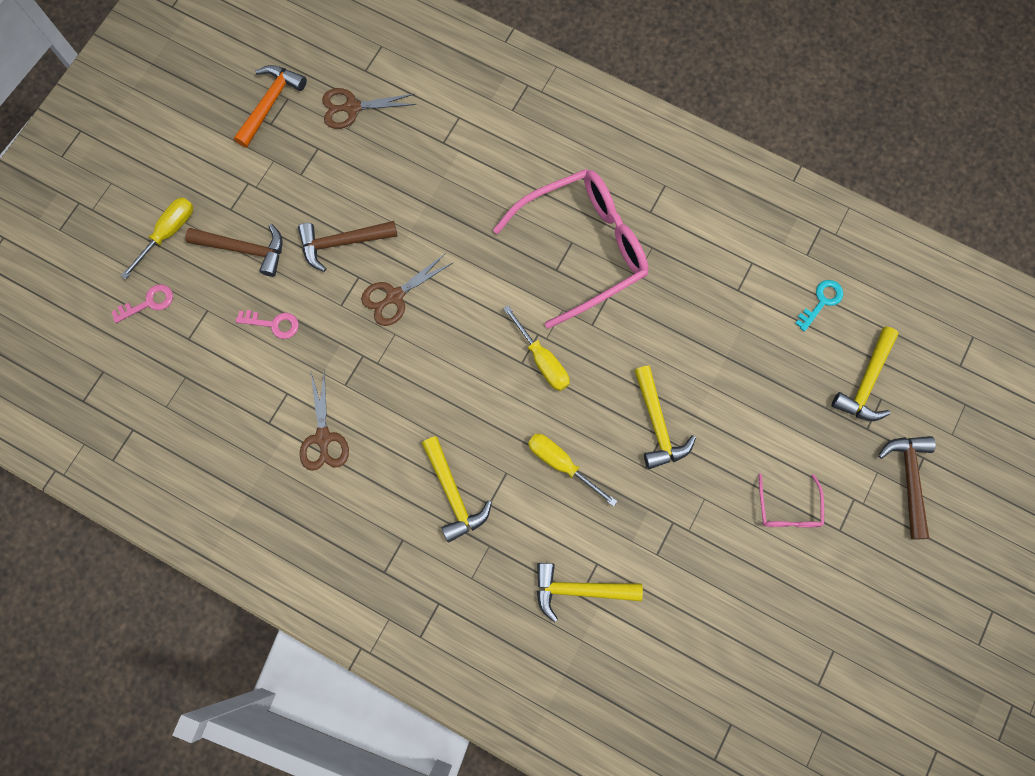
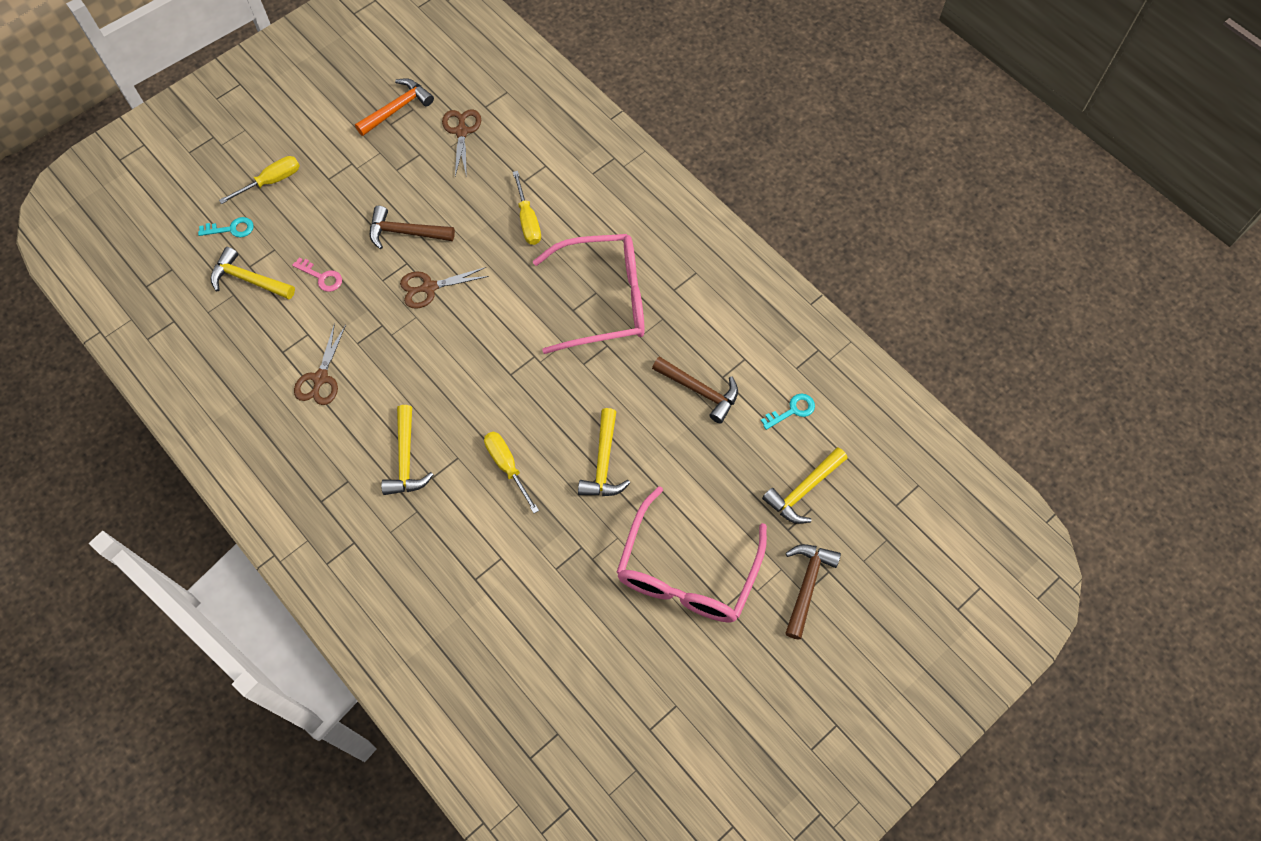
camera: 20 degrees right, 10 degrees down
(148, 303) = (231, 229): pink key -> turquoise key
(244, 249) = (325, 212): brown hammer -> brown hammer (700, 391)
(352, 108) = (461, 132): brown scissors -> brown scissors turned 75 degrees clockwise
(542, 360) = (528, 378): yellow screwdriver -> yellow screwdriver (528, 220)
(579, 590) = (476, 574): yellow hammer -> yellow hammer (249, 279)
(788, 509) = (687, 571): pink glasses -> pink glasses, size x2.23

